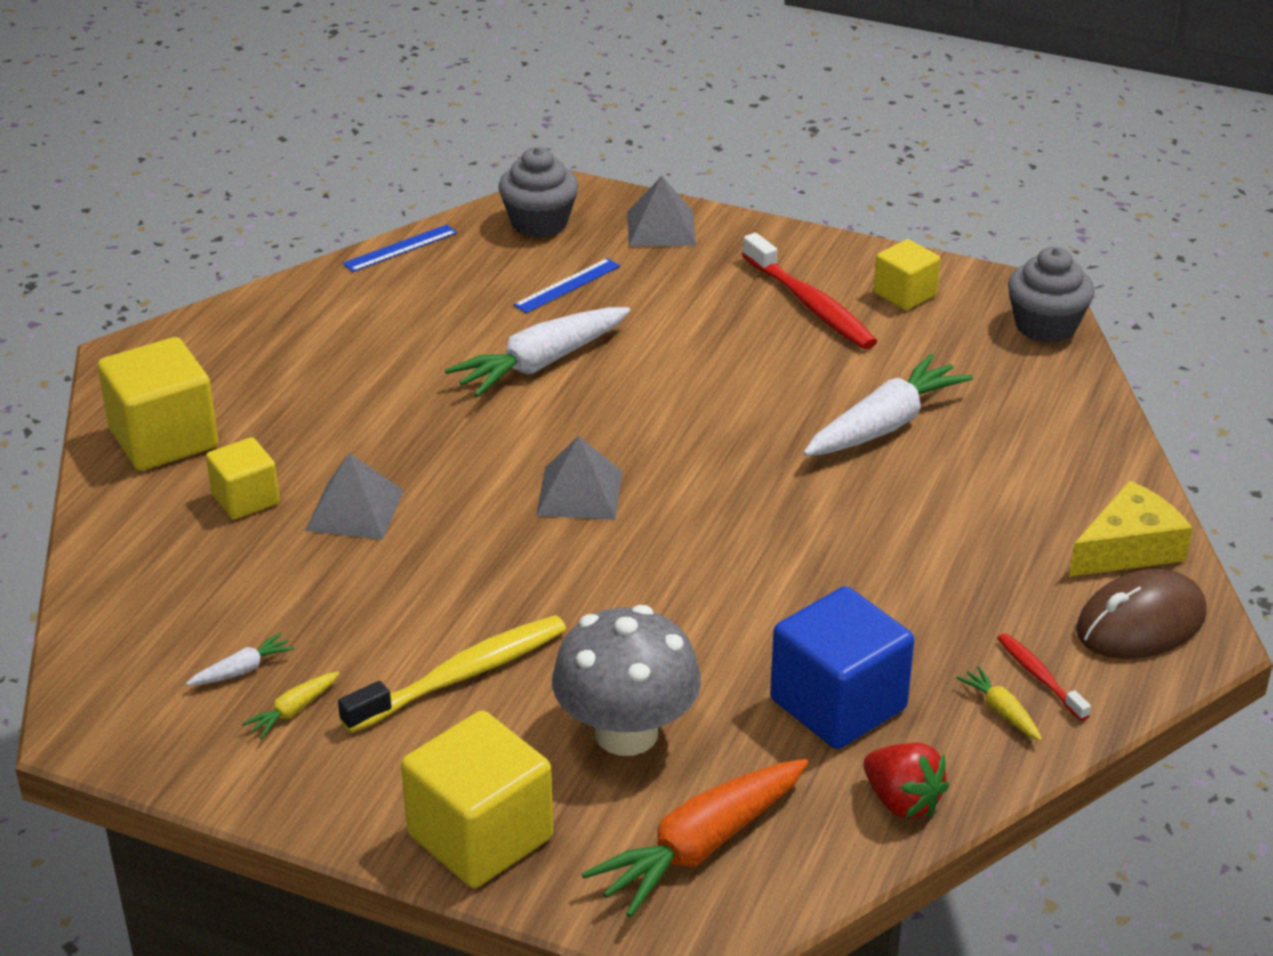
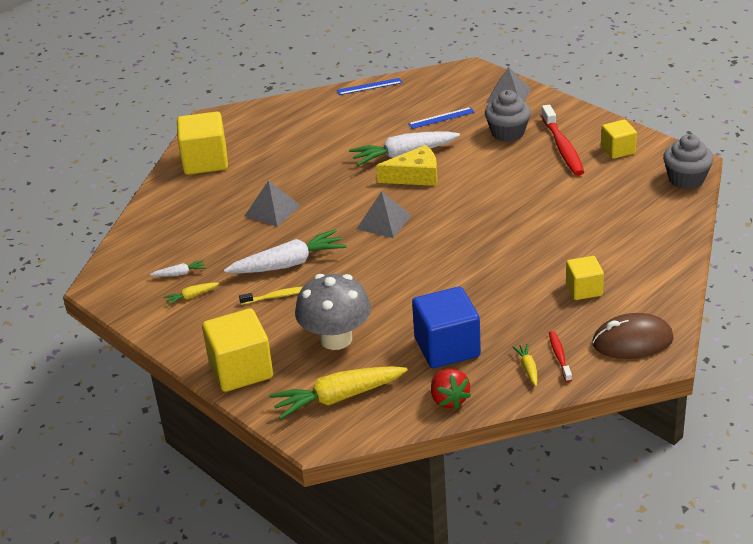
camera: 25 degrees right, 0 degrees up
(245, 499) = (226, 196): yellow cube -> yellow cube (584, 289)
(462, 675) = (276, 296): yellow toothbrush -> yellow toothbrush, size x0.54
(539, 223) = (447, 83): grey cupcake -> grey cupcake (507, 133)
(700, 847) = (338, 398): orange carrot -> yellow carrot
(885, 425) = (562, 216): white carrot -> white carrot (288, 264)
(1128, 548) = (652, 303): yellow cheese -> yellow cheese (415, 176)

